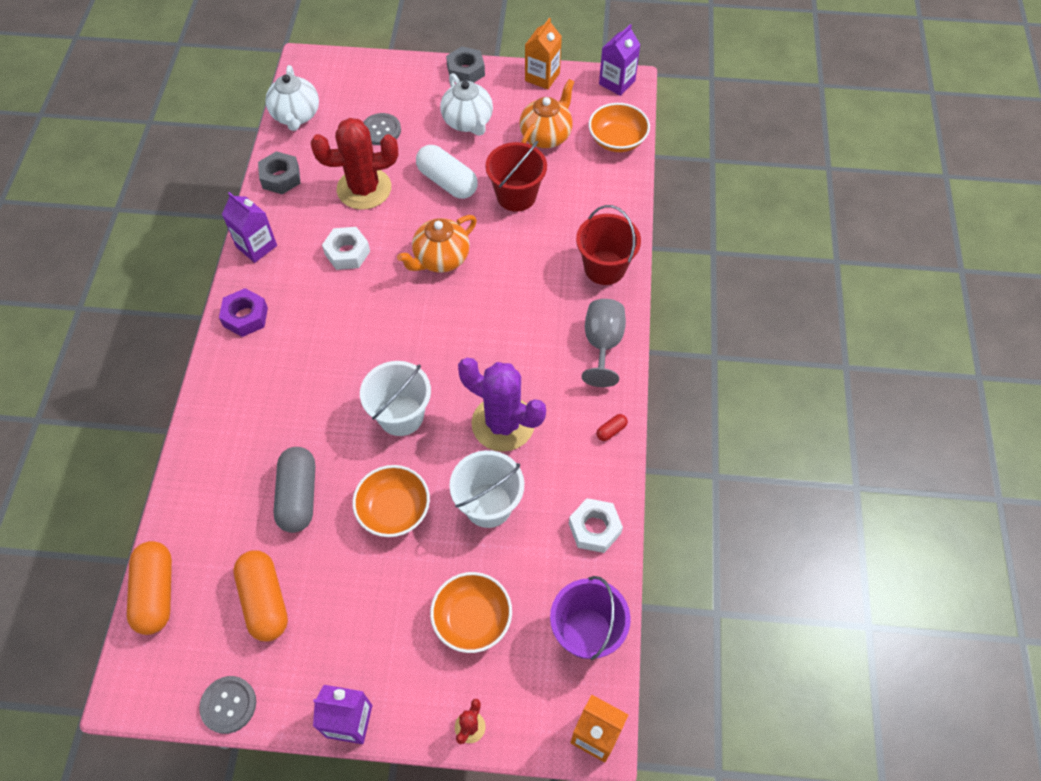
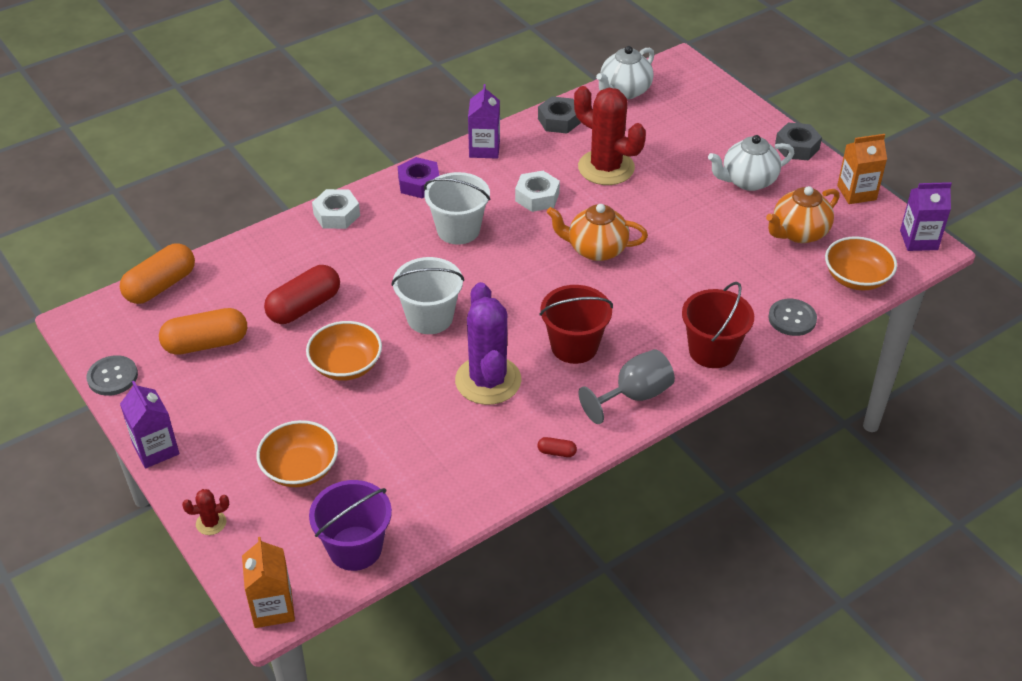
camera: 50 degrees right, 15 degrees down
(265, 601) = (206, 344): orange capsule -> orange capsule turned 45 degrees clockwise
(298, 496) = (304, 307): grey capsule -> red capsule
(381, 130) = (672, 141): grey button -> grey button (792, 318)
(447, 182) = (673, 207): white capsule -> none
(468, 122) = (747, 181): white teapot -> white teapot turned 45 degrees clockwise
(488, 505) = (406, 417): white bucket -> white bucket (458, 230)
(516, 196) = (713, 253): red bucket -> red bucket (574, 346)
(546, 136) = (798, 233): orange teapot -> orange teapot turned 150 degrees clockwise
(594, 528) = (453, 497): white nut -> white nut (336, 215)

